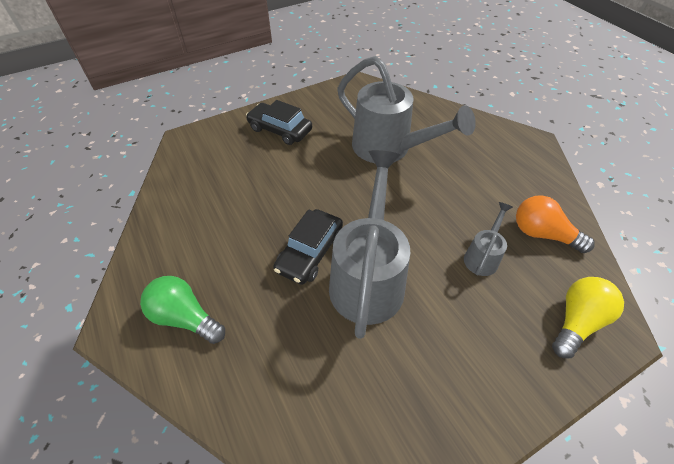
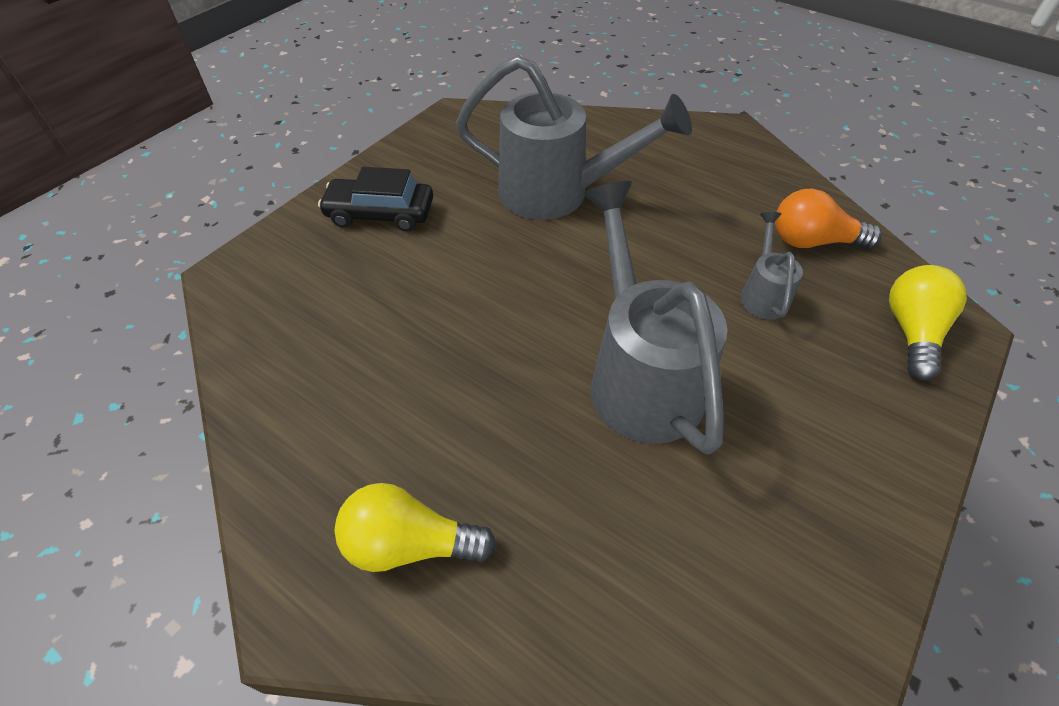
camera: 25 degrees left, 0 degrees up
(185, 317) = (409, 544): green light bulb -> yellow light bulb
(310, 252) = (538, 373): black car -> none

